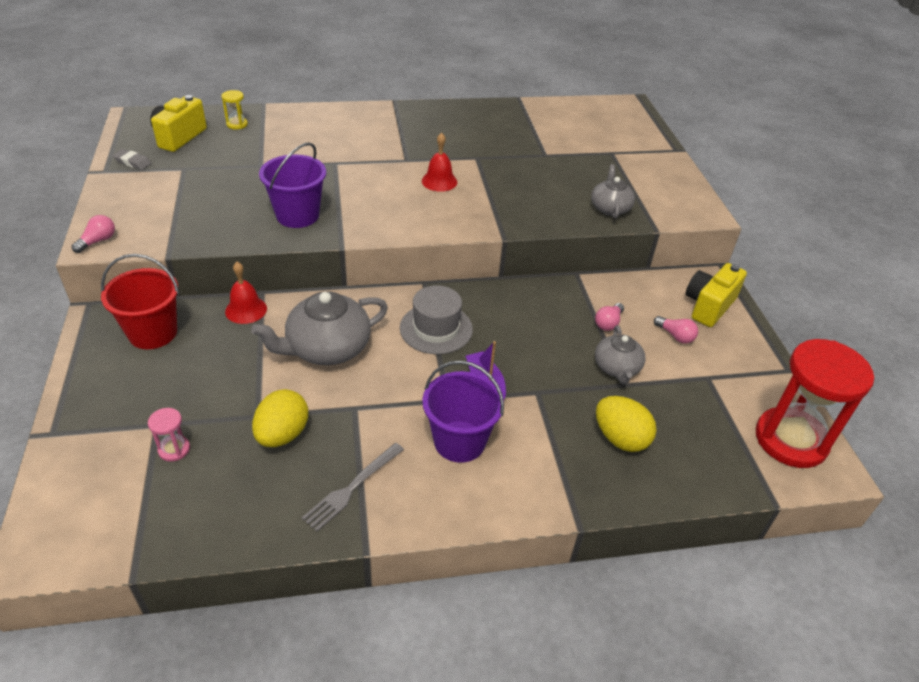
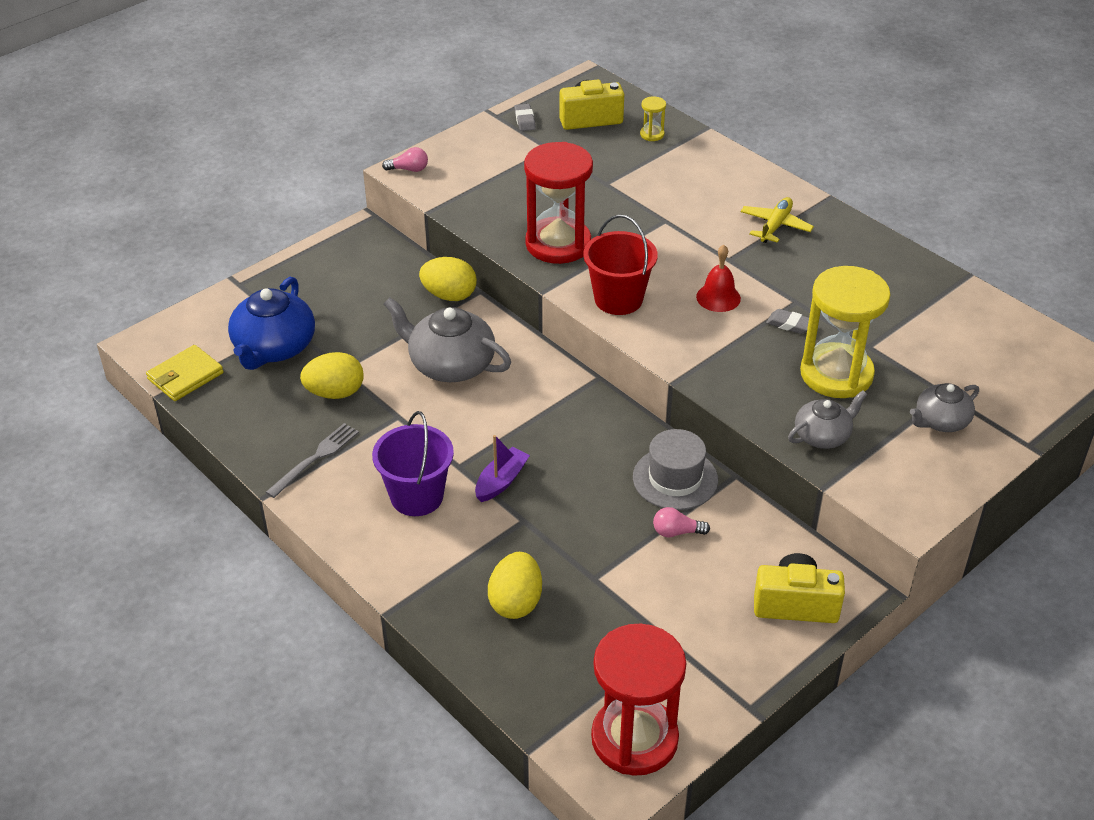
camera: 60 degrees right, 0 degrees up
(131, 539) = (185, 376): none -> yellow wallet
(153, 333) = (375, 265): red bucket -> red bucket (618, 299)
(174, 449) = (274, 348): pink hourglass -> blue teapot
(246, 310) = (449, 295): red bell -> yellow egg
(297, 215) = (558, 244): purple bucket -> red hourglass
(352, 488) = (315, 458): grey fork -> grey fork turned 120 degrees clockwise
(396, 129) = (775, 226): none -> yellow plane
(436, 328) = (542, 416): grey hat -> grey hat (675, 478)
(495, 170) = (789, 324): none -> grey eraser
(559, 177) = (836, 374): none -> yellow hourglass
(617, 368) = (613, 564): grey teapot -> grey teapot (941, 421)
(675, 336) = (711, 592): pink light bulb -> none

